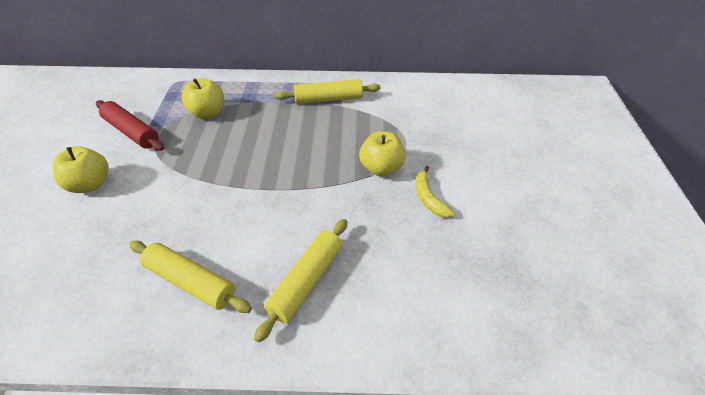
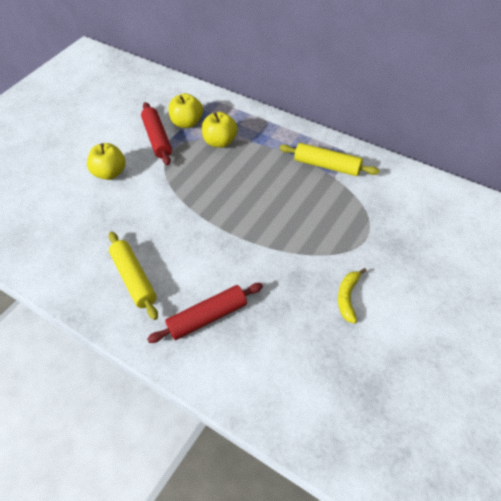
camera: 35 degrees right, 5 degrees up
(306, 281) = (208, 317): yellow rolling pin -> red rolling pin
(381, 168) = (327, 252): yellow apple -> yellow apple (187, 123)

